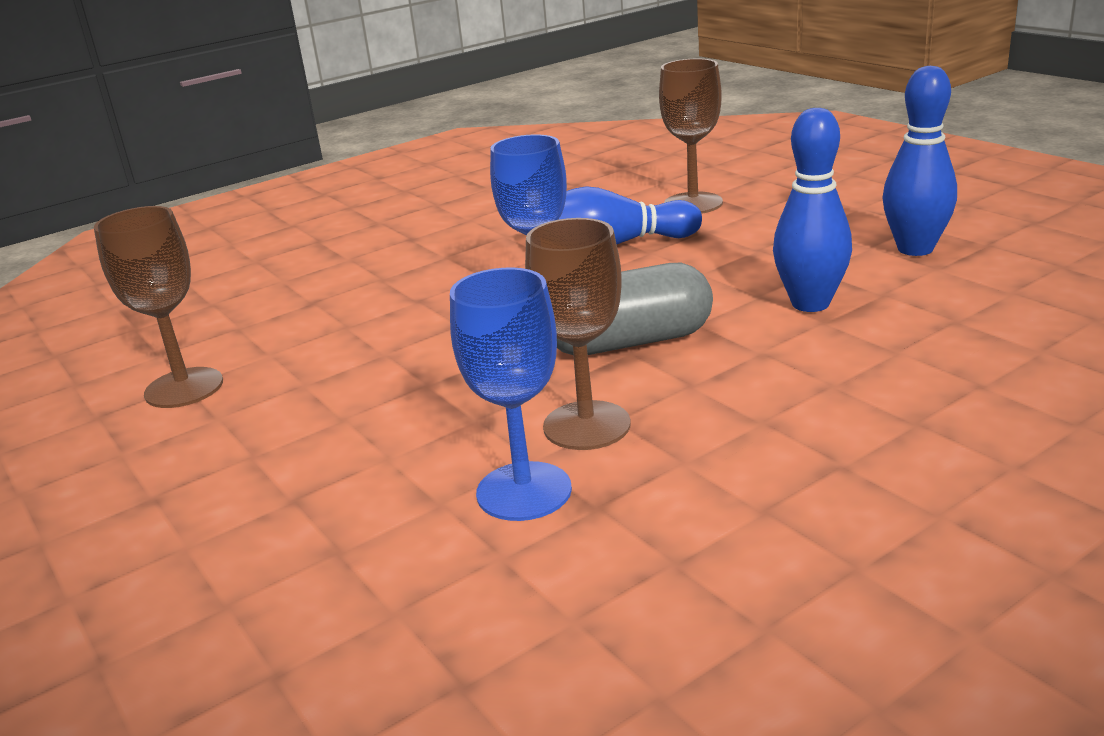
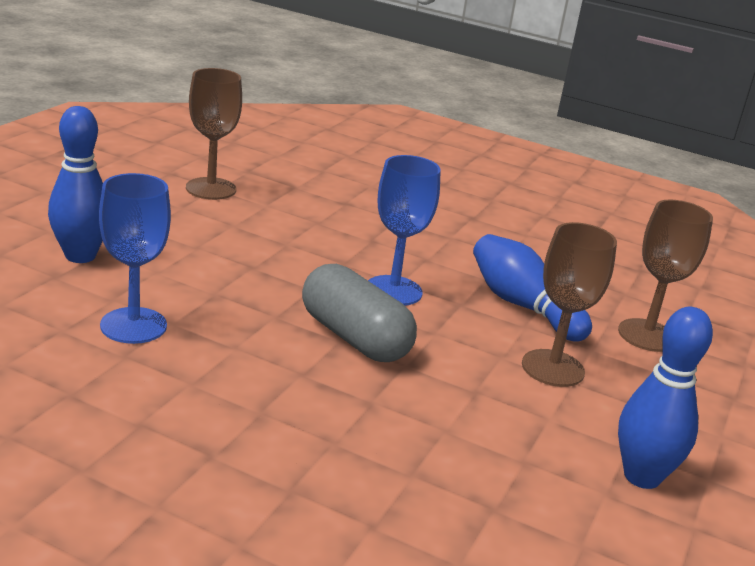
camera: 55 degrees right, 0 degrees up
(586, 425) = (223, 337): brown goblet -> brown goblet (553, 368)
(810, 304) = (475, 420): blue bowling pin -> blue bowling pin (80, 256)

